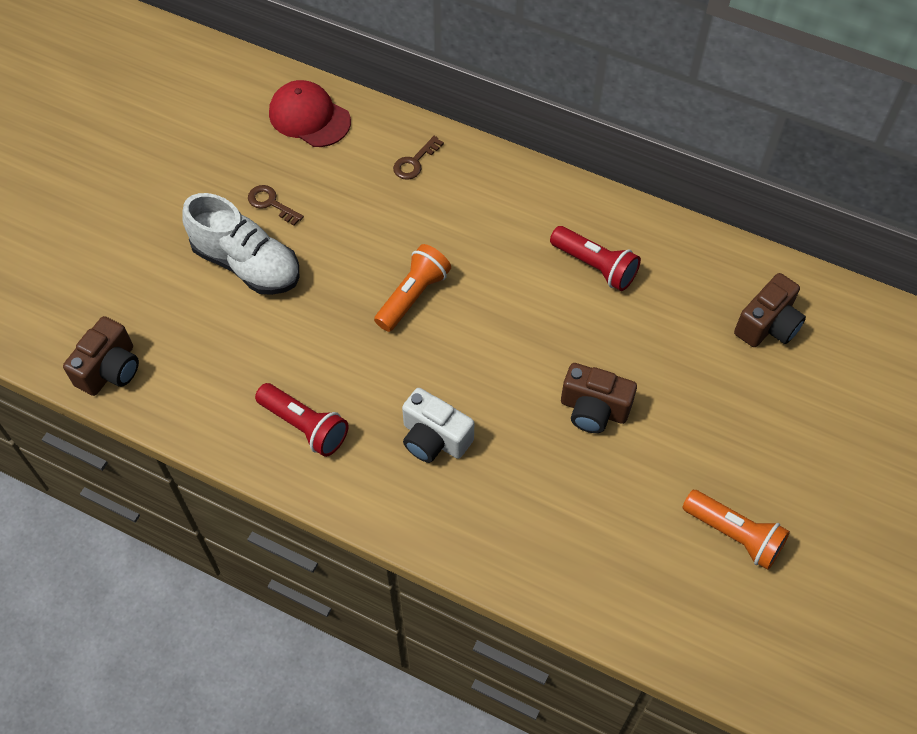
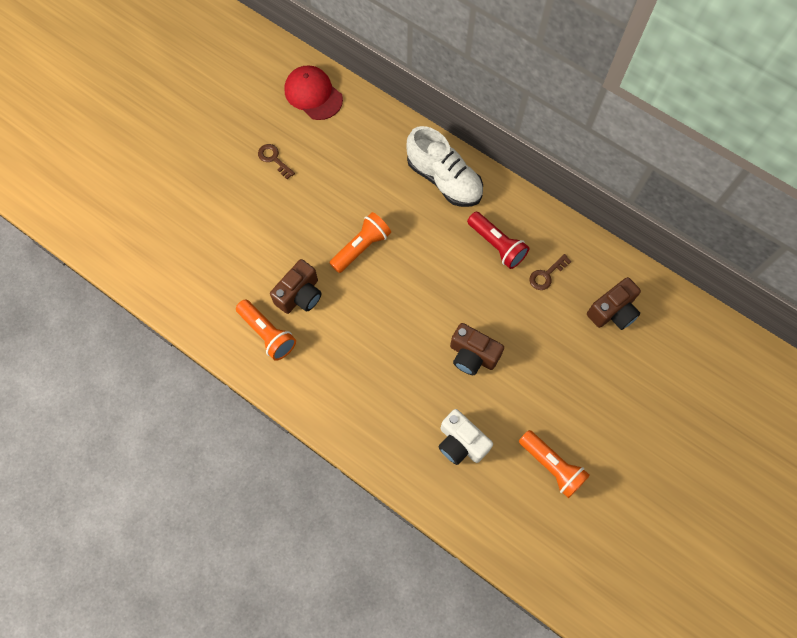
camera: 10 degrees right, 10 degrees up
(110, 369) = (141, 269): brown camera -> brown camera (300, 295)
(247, 264) = (249, 204): white shoe -> white shoe (444, 179)
(304, 426) = (267, 334): red flashlight -> orange flashlight
(414, 162) = (382, 142): brown key -> brown key (546, 275)
(434, 438) = (355, 358): white camera -> white camera (461, 443)

